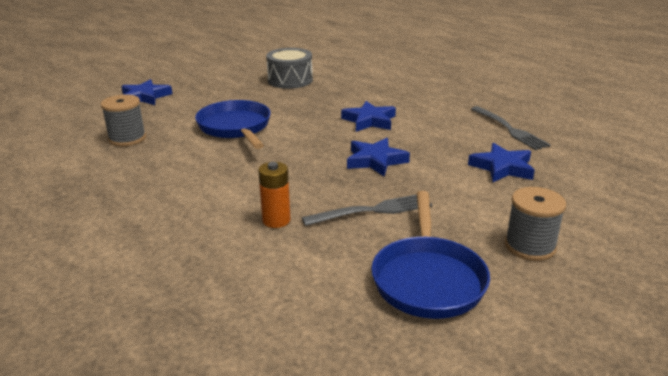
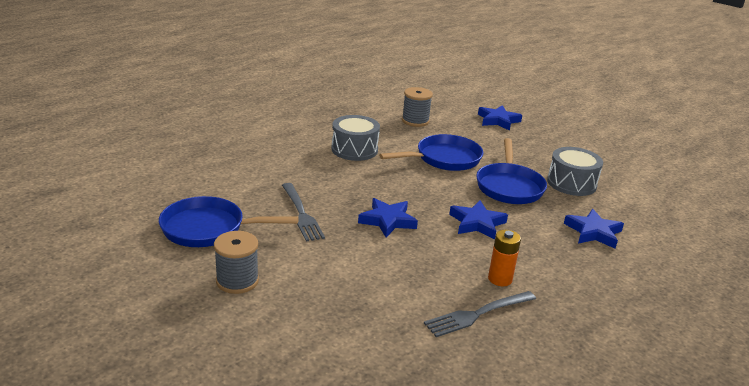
camera: 85 degrees right, 0 degrees up
(202, 178) = (354, 149): none -> grey drum
(276, 220) = (292, 176): orange battery -> orange battery (500, 279)
(297, 103) = (509, 186): none -> blue pan
(502, 167) = (378, 291): blue star -> blue star (593, 232)

